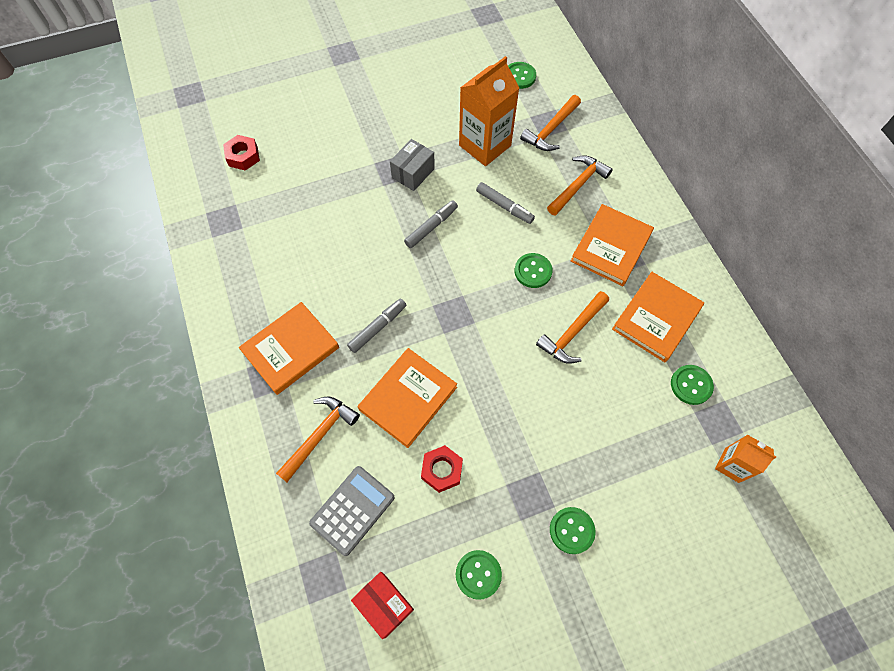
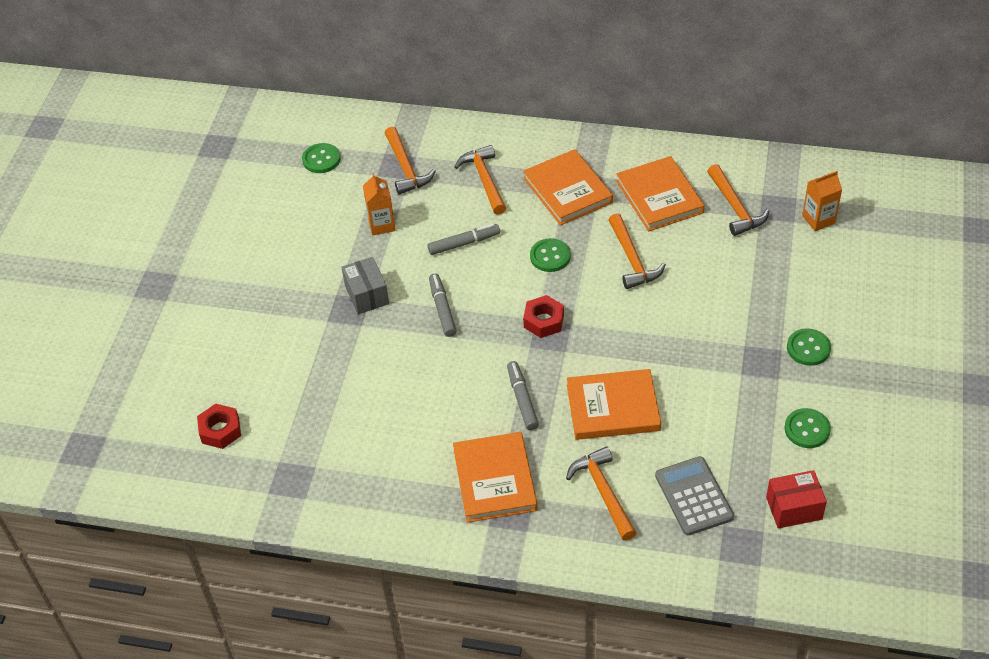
camera: 55 degrees left, 15 degrees down
(408, 398) = (613, 407): orange book -> orange book turned 75 degrees counterclockwise
(442, 470) = (699, 413): red nut -> red nut (543, 321)
(485, 145) = (381, 225): orange carton -> orange carton, size x0.54
(691, 385) = (735, 207): green button -> orange hammer

